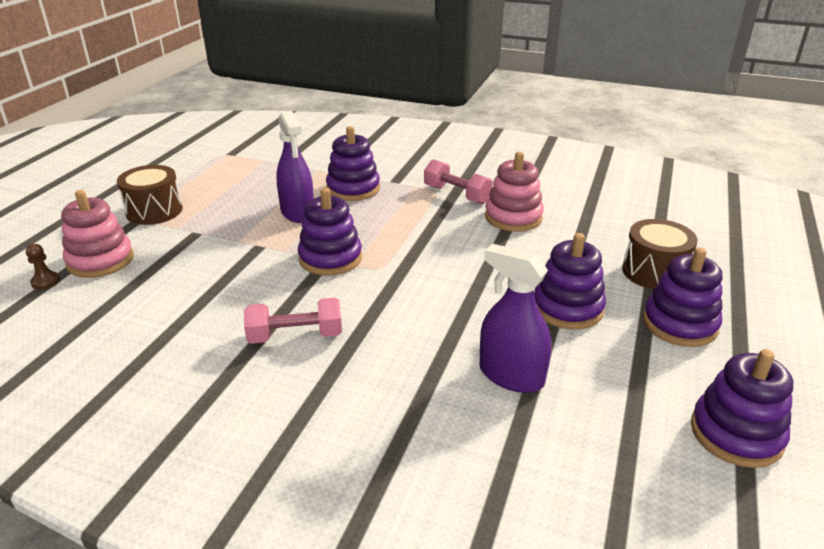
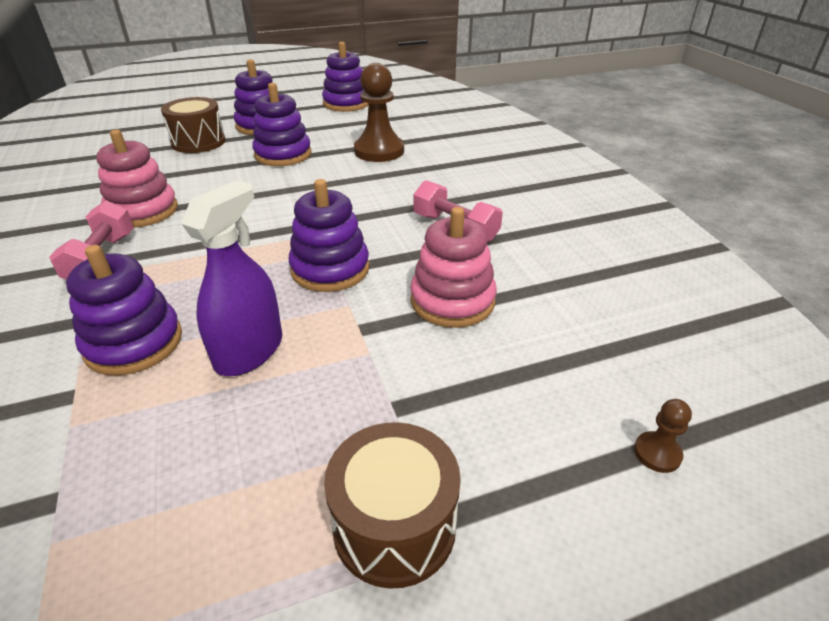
camera: 130 degrees left, 5 degrees up
(100, 260) = (560, 445): pink stacking toy -> pink stacking toy (452, 301)
(511, 375) = (379, 151): purple spray bottle -> brown pawn

